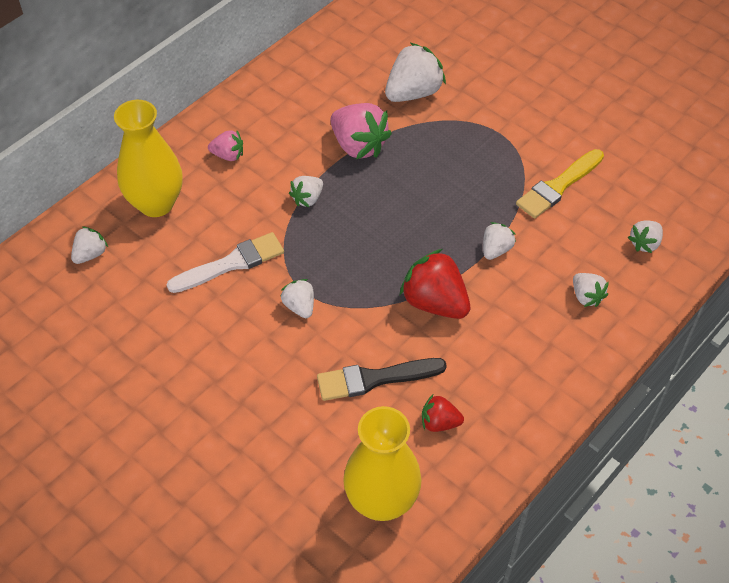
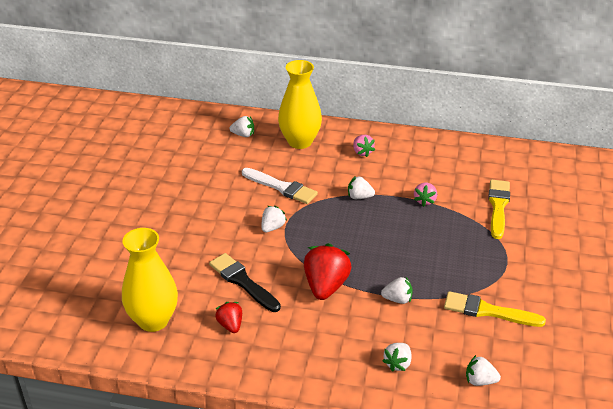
camera: 60 degrees right, 15 degrees down
(358, 146) = (425, 201): pink strawberry -> pink strawberry, size x0.55
(413, 93) = (498, 207): white strawberry -> yellow brush

